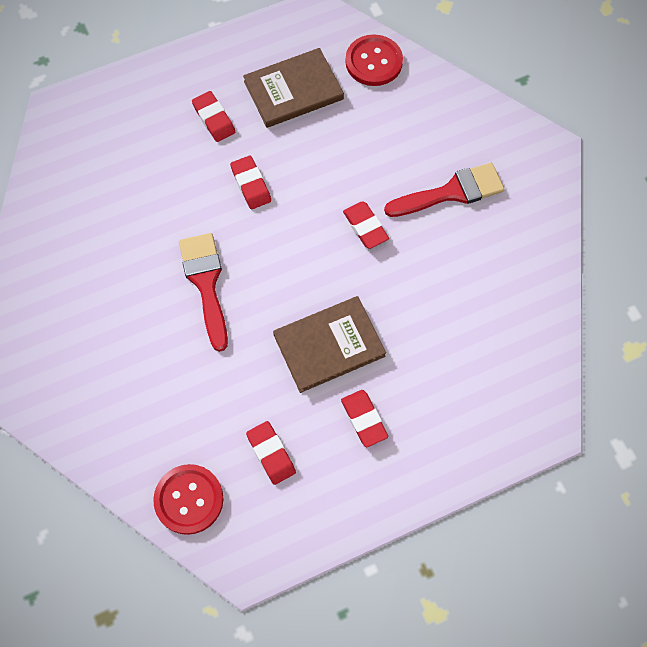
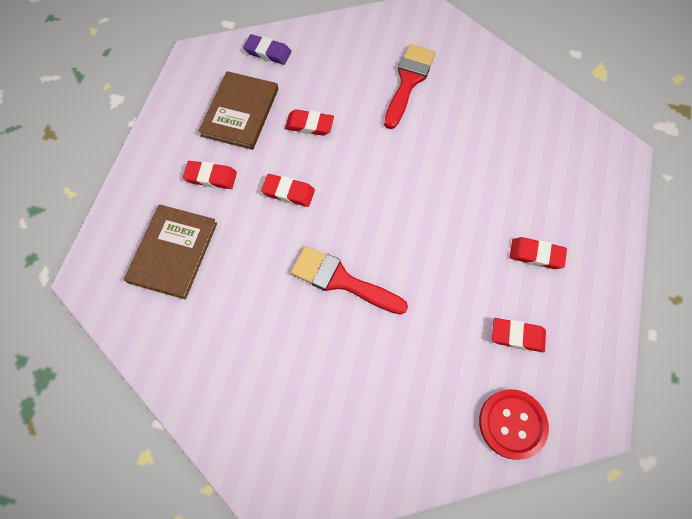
camera: 50 degrees left, 0 degrees up
(329, 345) = (461, 235): brown book -> brown book (173, 252)
(365, 227) = (389, 147): red eraser -> red eraser (309, 125)
(373, 62) = (268, 52): red button -> purple eraser

